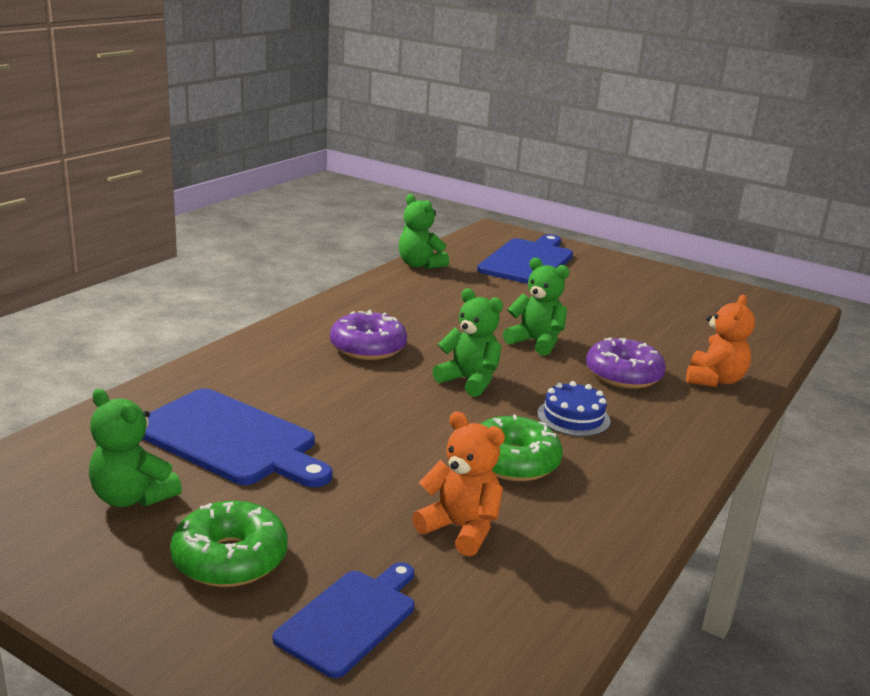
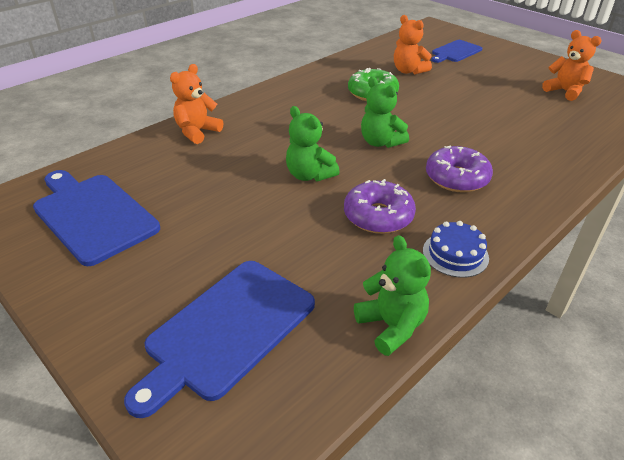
camera: 165 degrees left, 15 degrees up
(132, 497) = (565, 91): green teddy bear -> orange teddy bear
(230, 439) = (532, 114): blue cutting board -> blue cutting board (93, 215)
(230, 559) = (507, 69): green donut -> none
(573, 417) = (322, 113): blue cake -> blue cake (455, 254)
(623, 375) = (262, 140): purple donut -> purple donut (378, 216)

